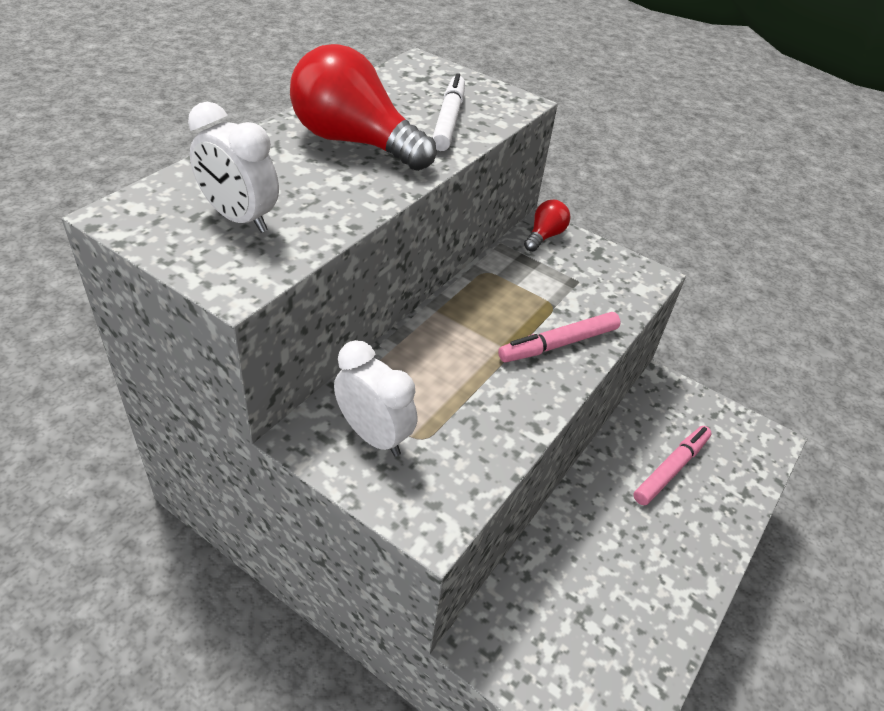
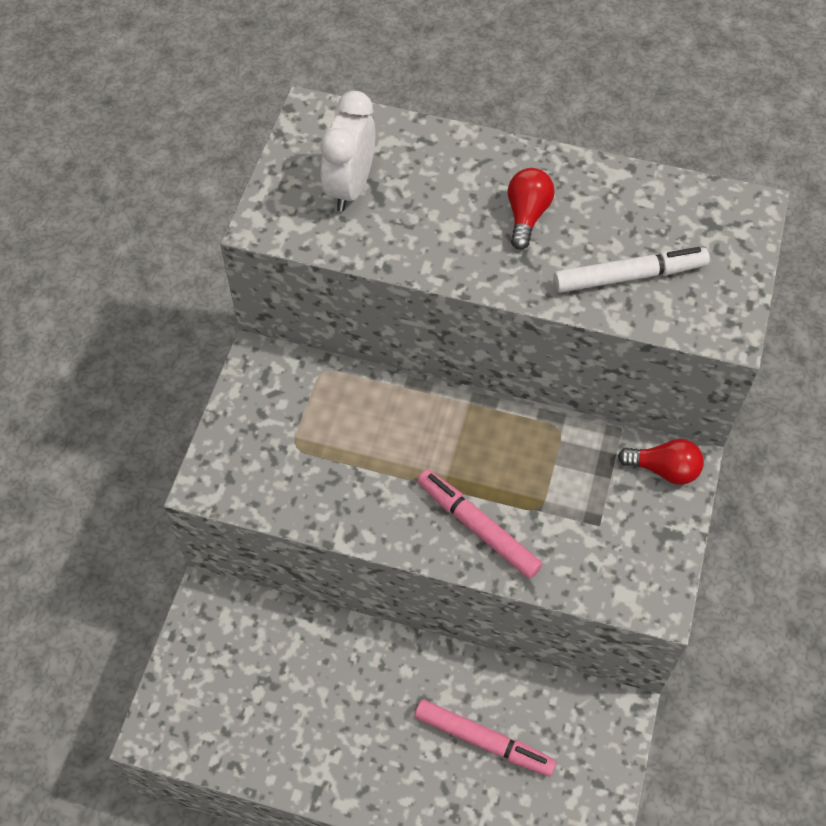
camera: 75 degrees right, 15 degrees up
(354, 142) = (526, 215): red light bulb -> red light bulb, size x0.48
(374, 436) = (282, 409): white clock -> none

